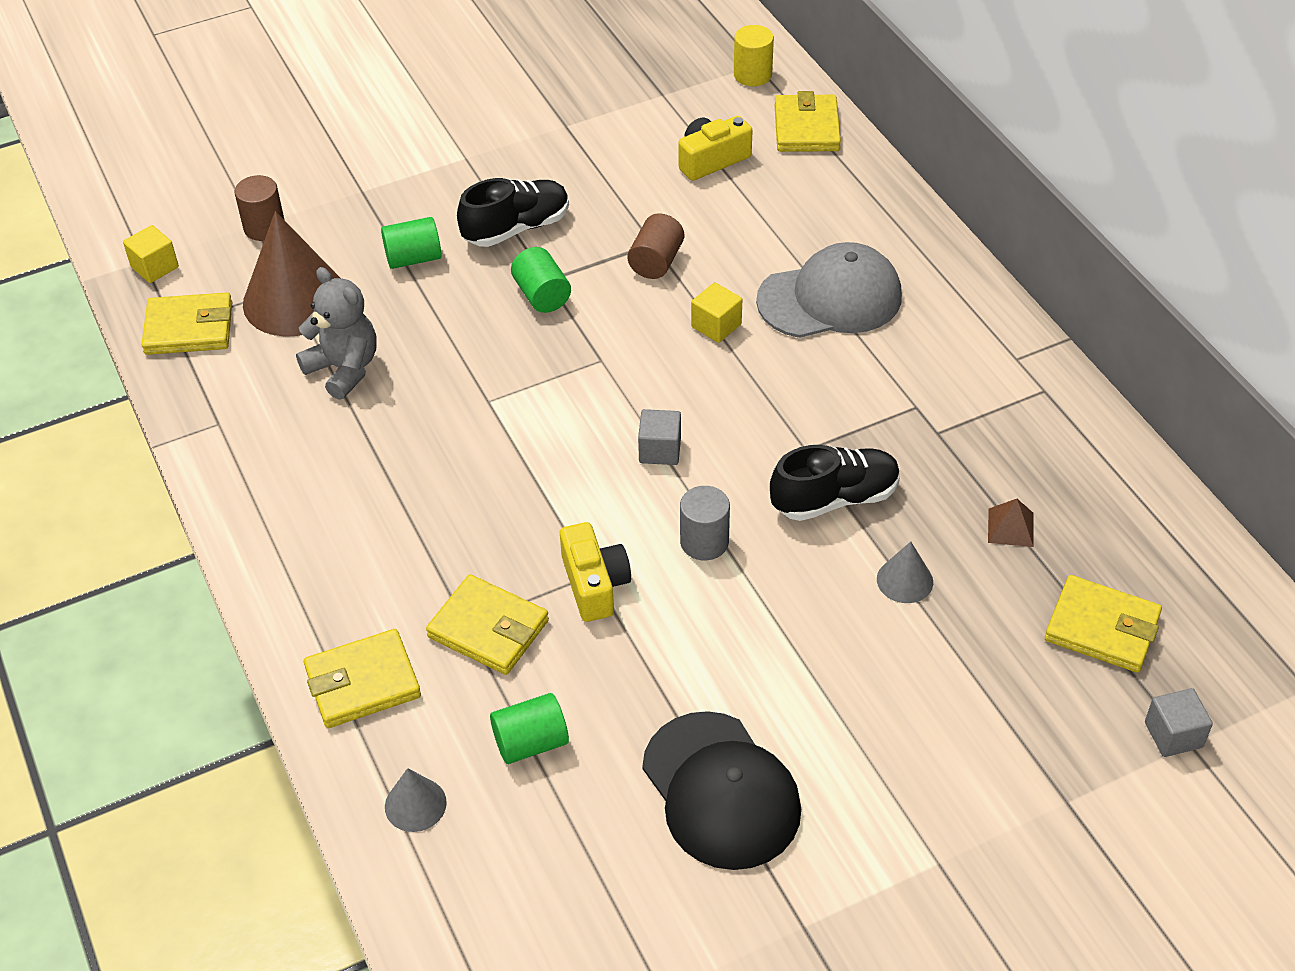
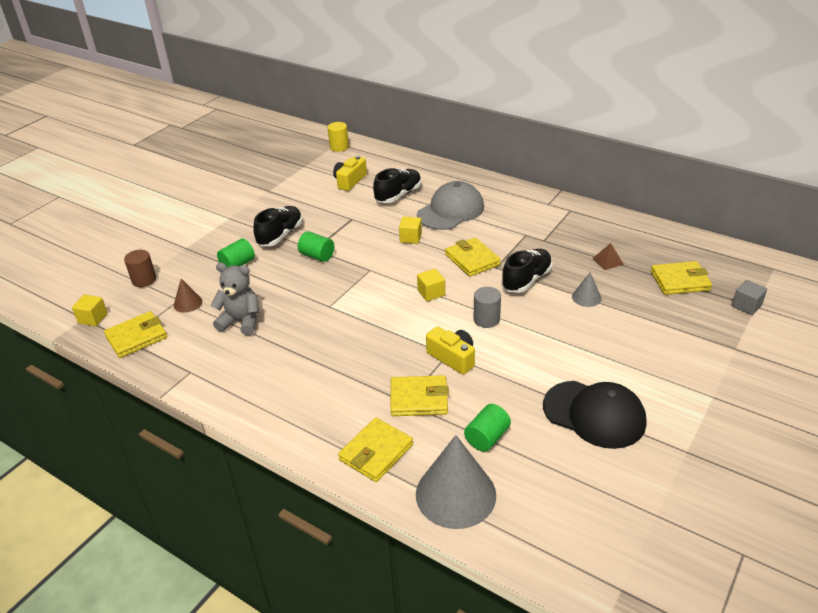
camera: 30 degrees left, 10 degrees down
(295, 299) = (188, 303): brown cone -> brown cone, size x0.47
(415, 804) = (455, 494): grey cone -> grey cone, size x2.13
(656, 262) = (360, 225): brown cylinder -> none
(660, 450) = (431, 293): grey cube -> yellow cube
(768, 226) = (398, 195): none -> black shoe
(806, 128) = (381, 157): yellow wallet -> yellow wallet (472, 260)

